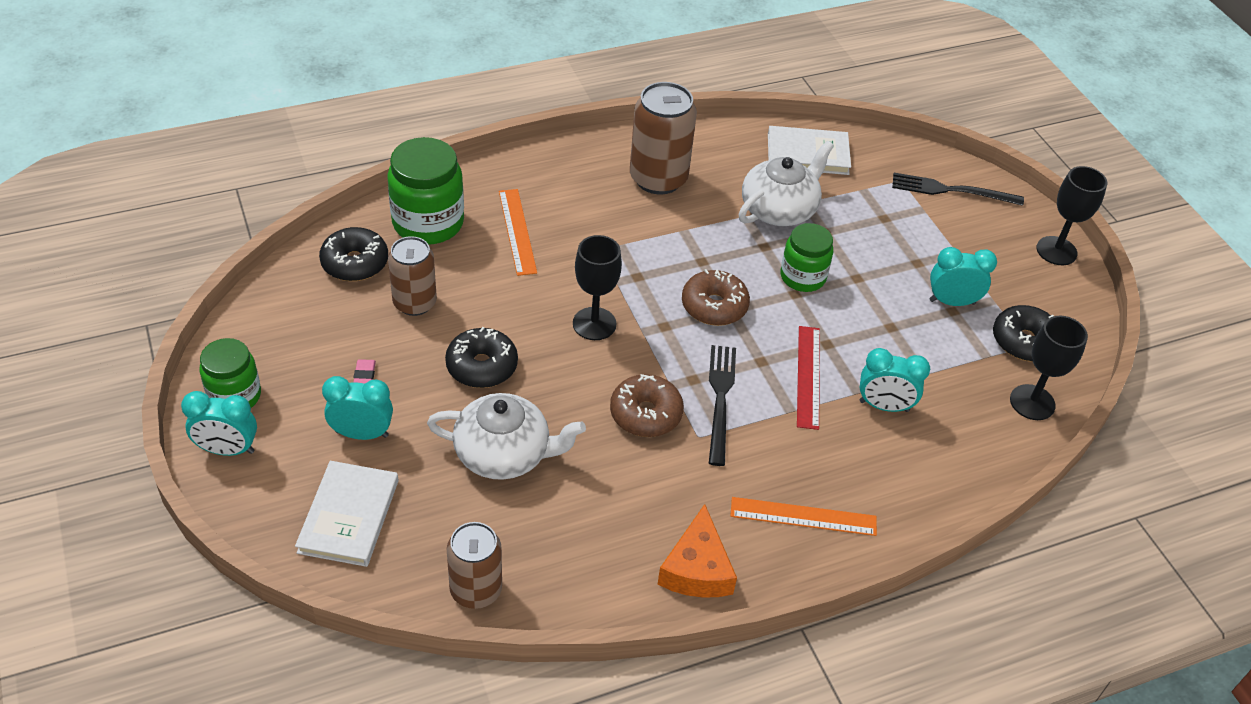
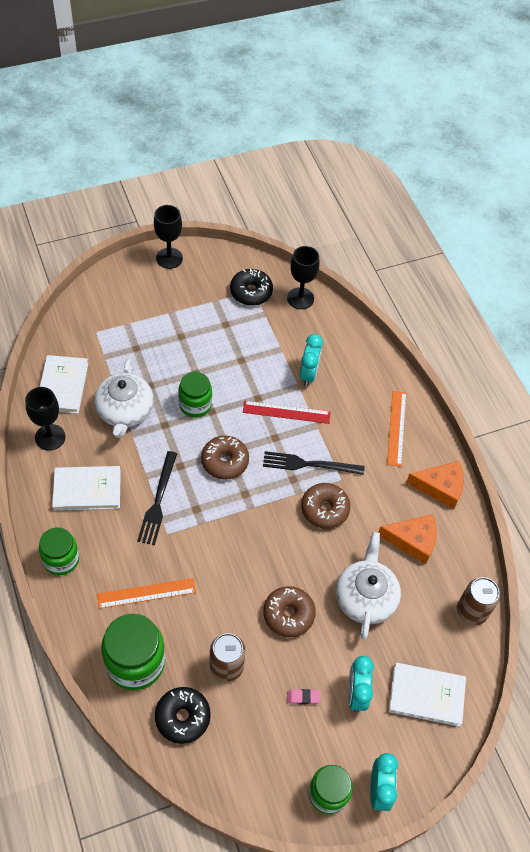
camera: 90 degrees left, 10 degrees up
(482, 366) = (288, 614): black donut -> brown donut
(562, 160) = (61, 559): none -> green jar
(594, 324) = (244, 539): black goblet -> black goblet (50, 437)
(598, 521) = (412, 540): none -> orange cheese
(658, 179) = (87, 490): brown can -> white book
(779, 209) = (125, 411): white teapot -> white teapot turned 135 degrees counterclockwise
(951, 190) = (107, 304): black fork -> black fork (158, 501)
(952, 302) = (217, 323): turquoise clock -> none

